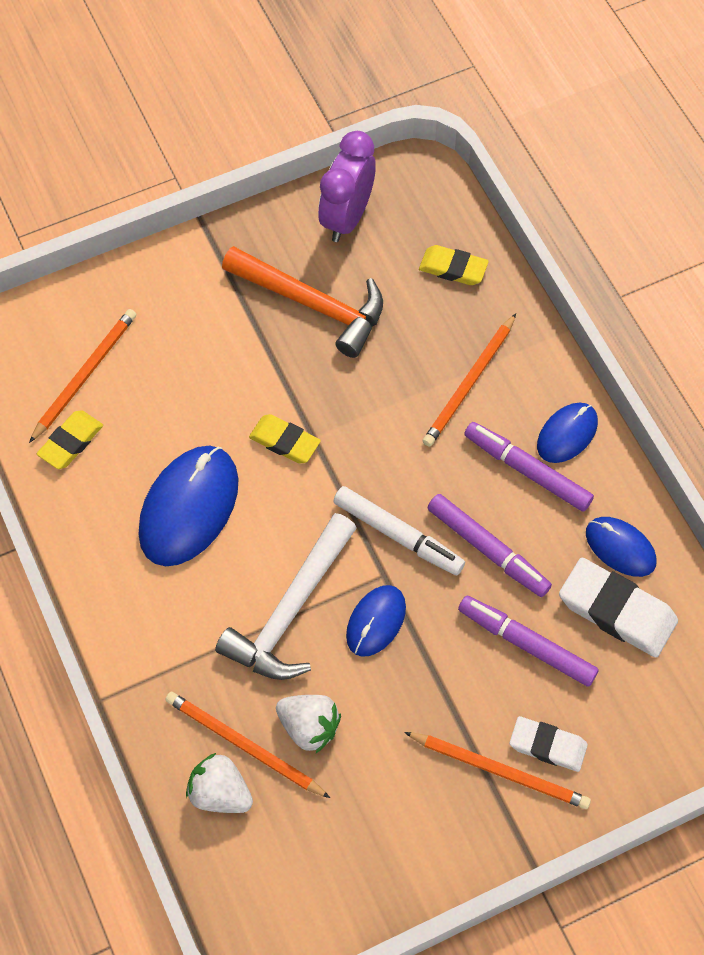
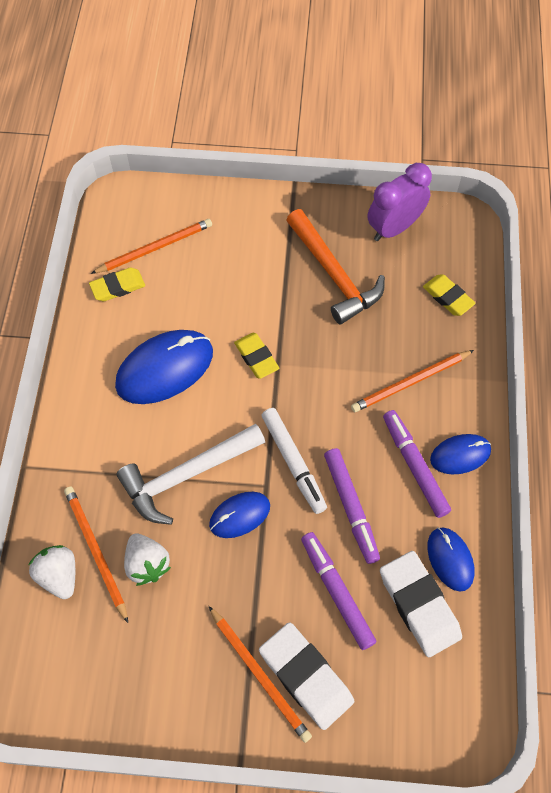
camera: 30 degrees right, 0 degrees up
(547, 745) = (306, 676): white eraser -> white eraser, size x1.59

